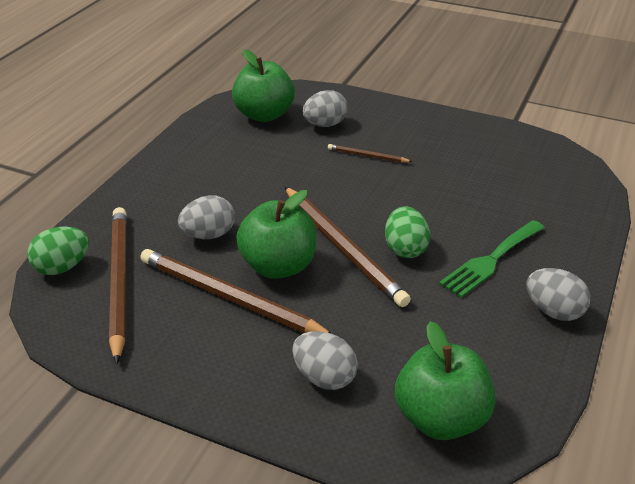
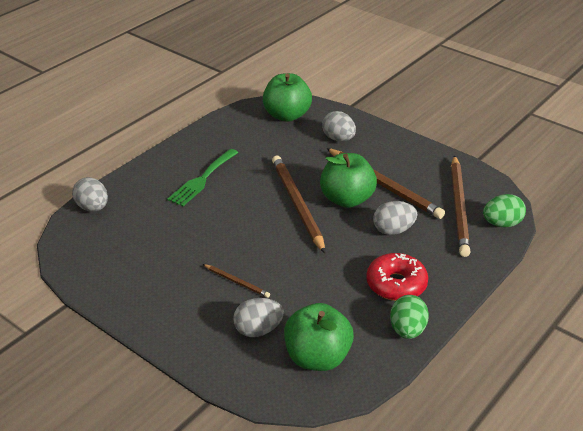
camera: 165 degrees left, 0 degrees up
(199, 178) = (396, 284): none -> red donut
(405, 249) = (254, 196): green egg -> green egg (407, 330)
(490, 260) = (202, 179): green fork -> green fork turned 150 degrees clockwise
(553, 311) = (189, 147): grey egg -> grey egg (93, 207)

